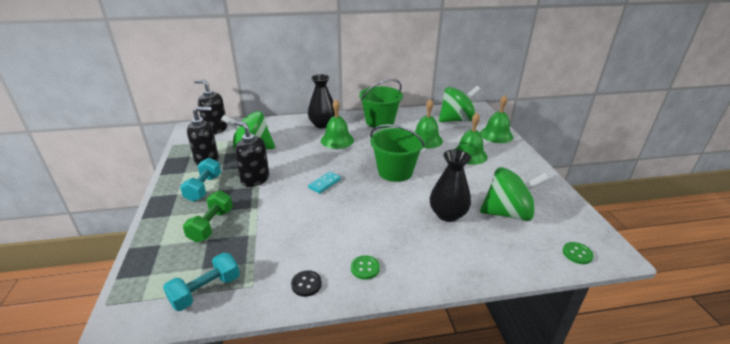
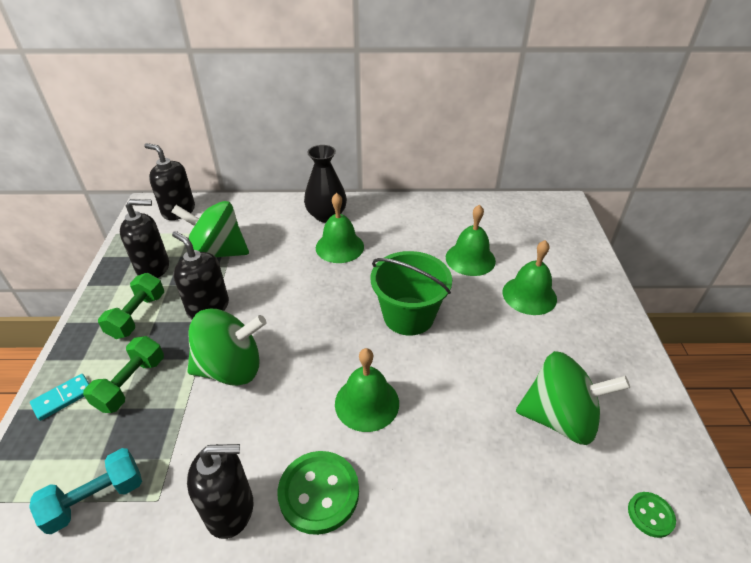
camera: 10 degrees right, 10 degrees up
(204, 188) = (137, 315): turquoise dumbbell -> green dumbbell
(306, 284) = (230, 509): black button -> black soap dispenser
(325, 183) = (302, 327): turquoise domino -> turquoise domino (63, 398)
(365, 268) = (319, 493): green button -> green button, size x1.92
(380, 122) = (410, 217): green bucket -> none
(447, 214) = (466, 408): black vase -> none
(456, 120) = (527, 224): green spinning top -> green spinning top (231, 368)
(496, 135) = (582, 260): green bell -> green bell (367, 403)

